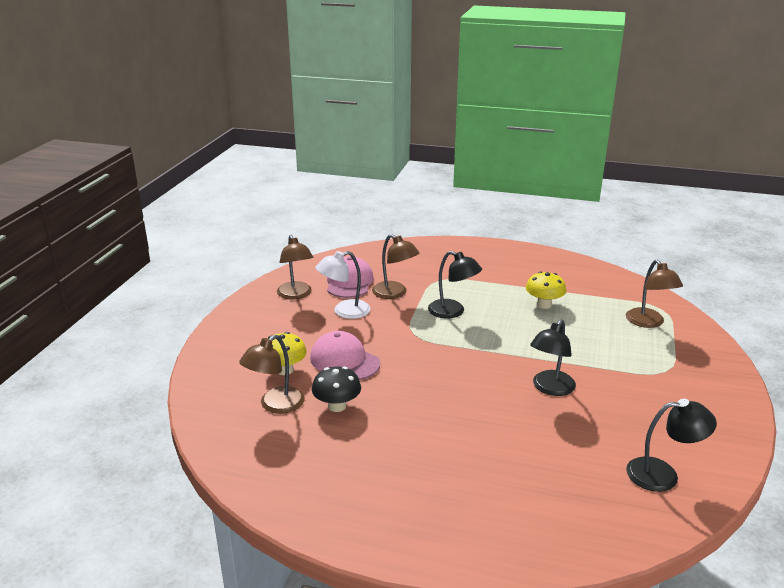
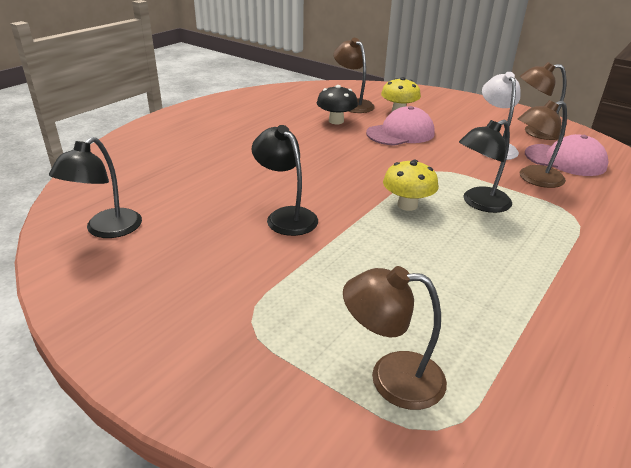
camera: 110 degrees right, 5 degrees up
(544, 304) = (485, 280): yellow mushroom -> yellow mushroom (407, 205)

